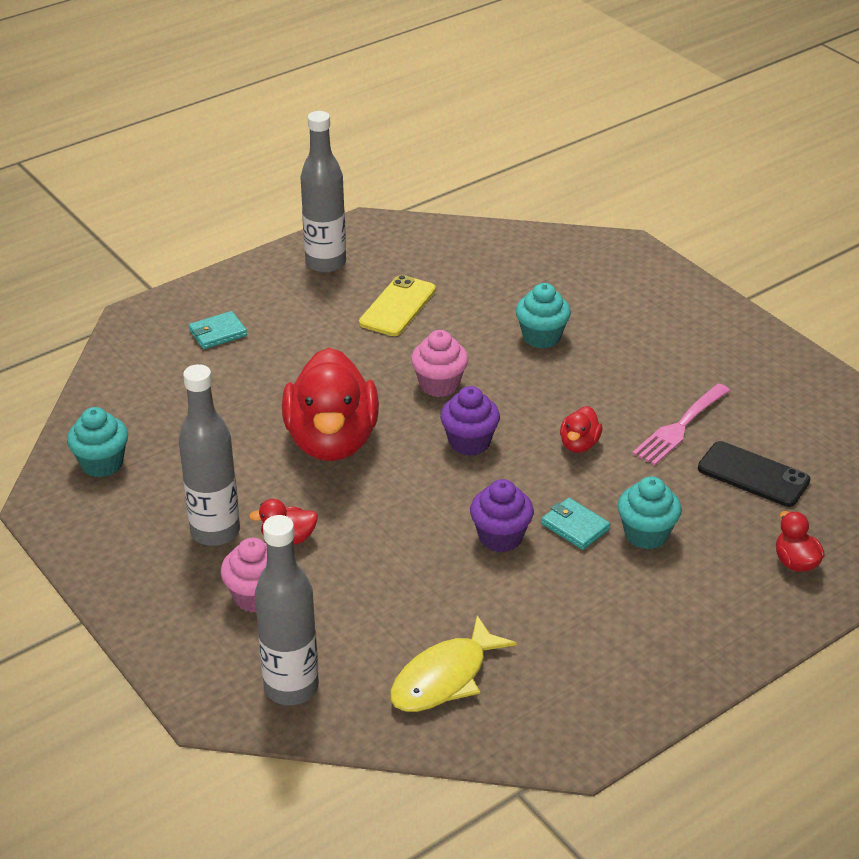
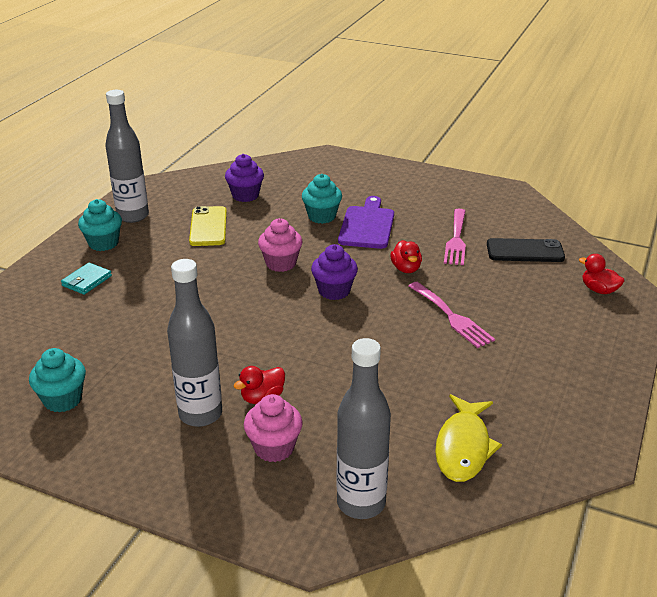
camera: 30 degrees left, 5 degrees down
(332, 441) = (236, 322): red duck -> none
(500, 537) = (411, 341): purple cupcake -> purple cupcake (245, 195)
(575, 526) = (452, 317): turquoise wallet -> pink fork
(585, 369) = (367, 225): none -> purple cutting board
(646, 534) = (499, 306): turquoise cupcake -> turquoise cupcake (103, 243)

